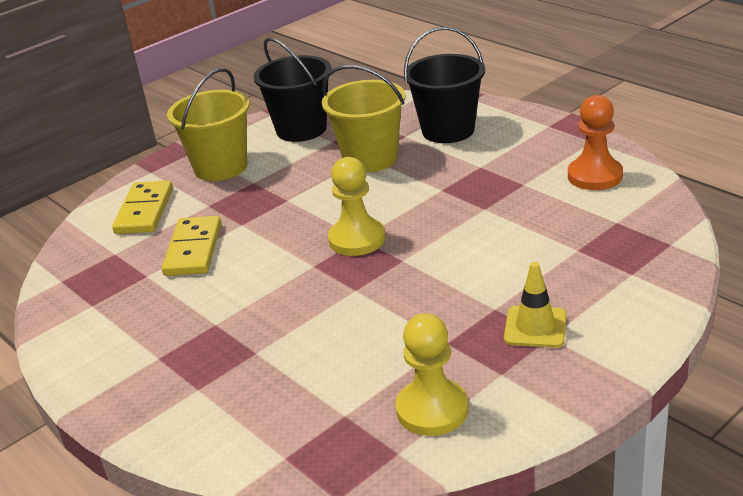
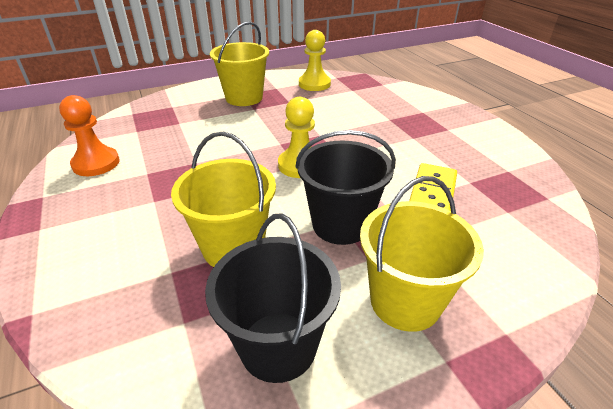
camera: 165 degrees left, 5 degrees up
(145, 211) = (492, 256): yellow domino -> none
(448, 130) = (124, 261): black bucket -> black bucket (341, 224)
(535, 327) = (244, 98): yellow traffic cone -> yellow bucket

